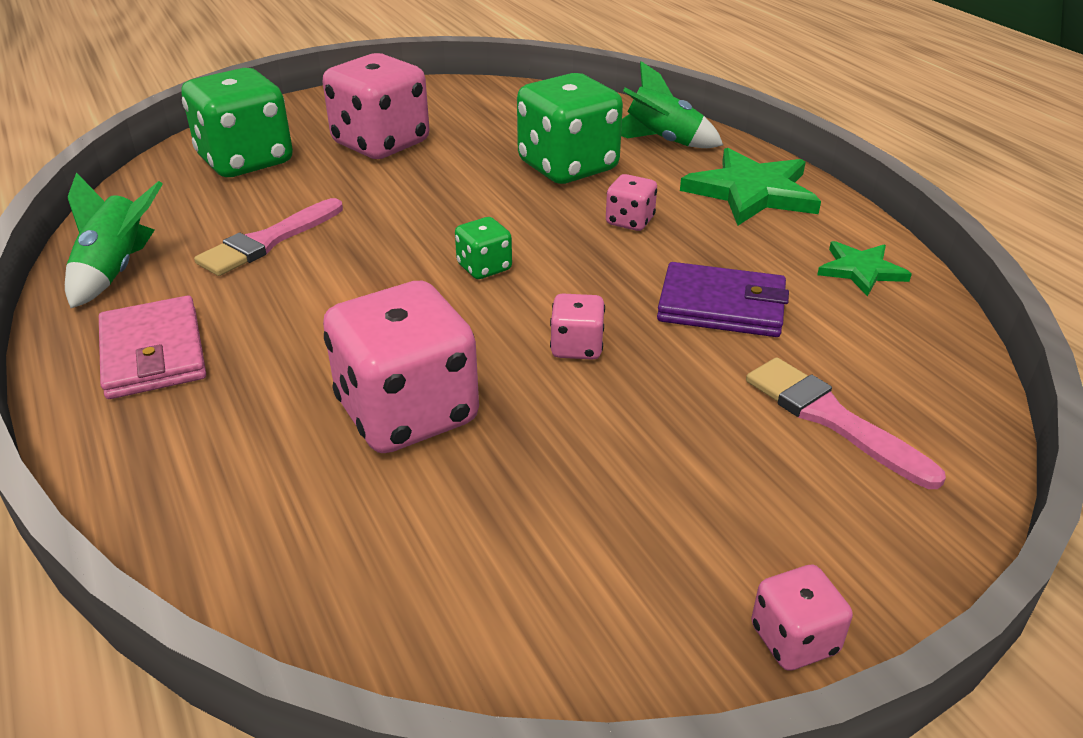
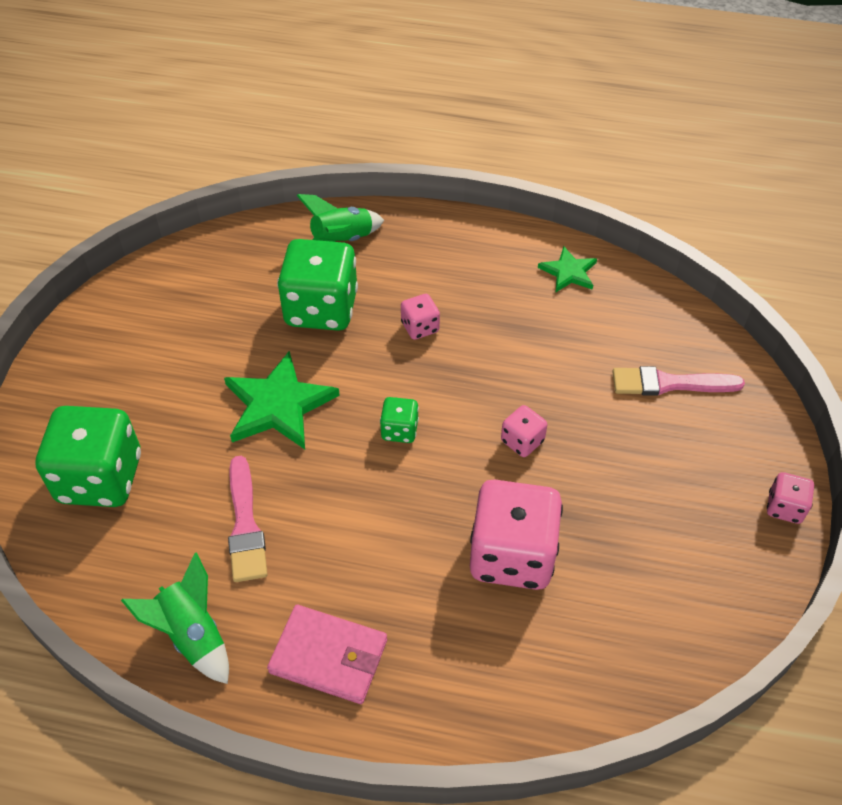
camera: 50 degrees left, 15 degrees up
(381, 144) = (169, 384): pink dice -> none
(721, 306) = (544, 353): purple wallet -> none
(751, 192) = (447, 250): green star -> green star (278, 405)

